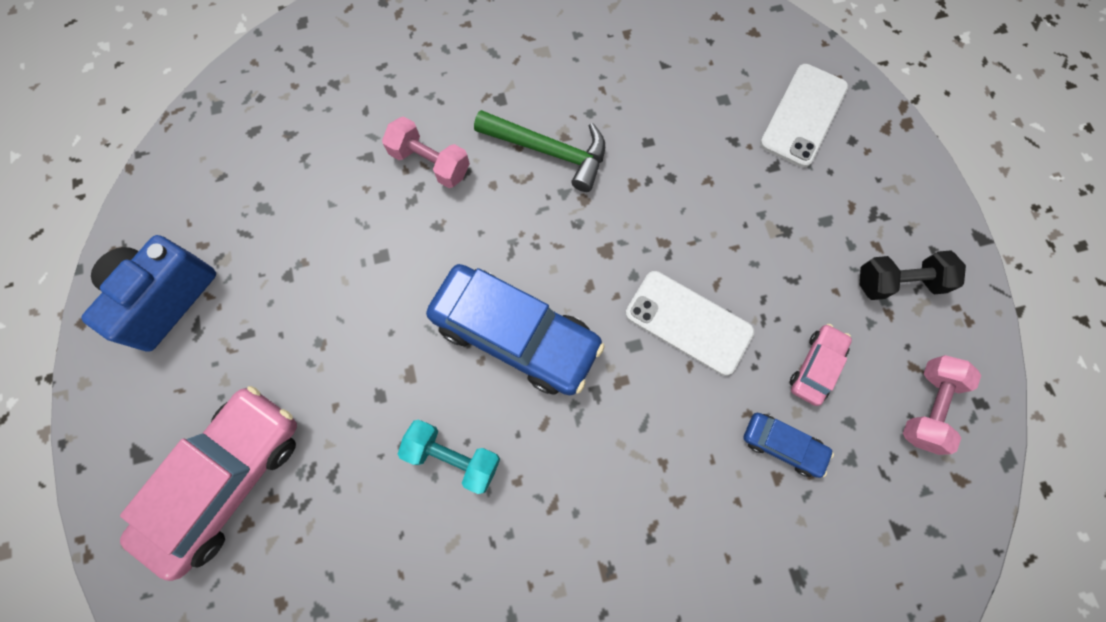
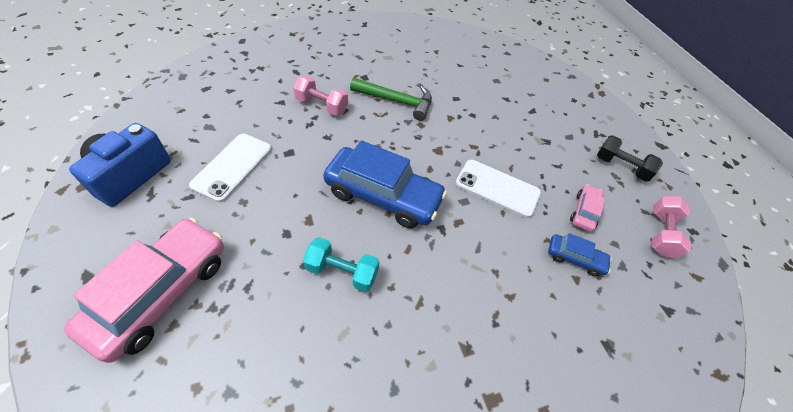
camera: 10 degrees left, 20 degrees down
(803, 115) = (543, 88): white phone -> white phone (232, 167)
(898, 282) = (621, 166): black dumbbell -> black dumbbell turned 45 degrees clockwise

